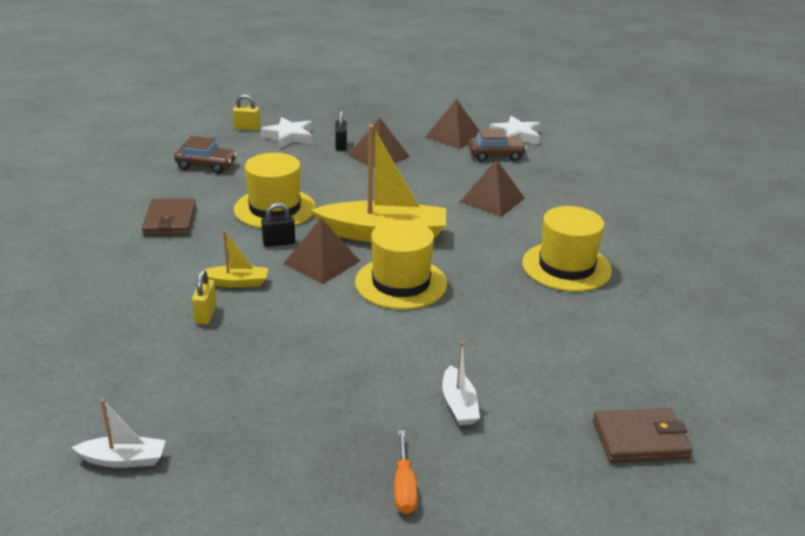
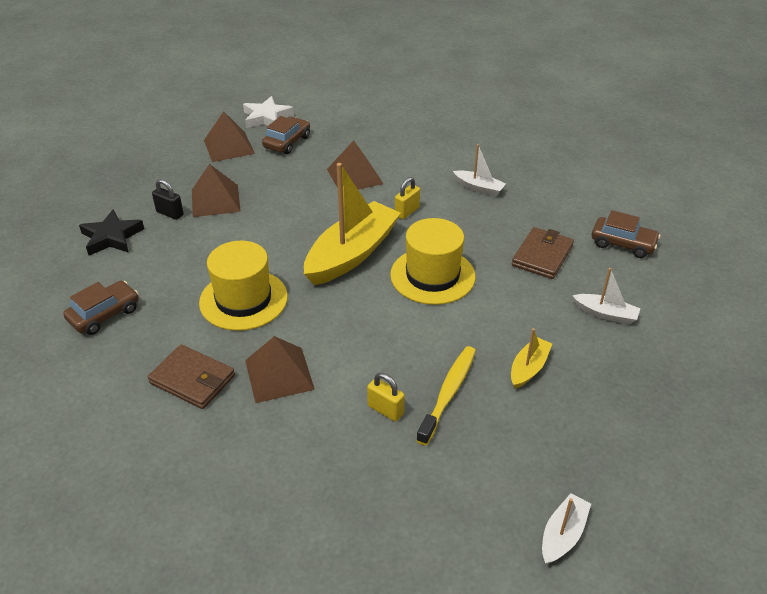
camera: 55 degrees left, 10 degrees up
(236, 282) = (350, 371): yellow boat -> yellow boat (528, 368)
(247, 128) = (57, 257): yellow padlock -> yellow padlock (407, 212)
(252, 340) = (448, 393): none -> yellow toothbrush
(279, 243) = (307, 320): black padlock -> none
(289, 137) = (111, 237): white star -> black star
(322, 262) = (363, 306): brown pyramid -> brown pyramid (279, 374)
(404, 487) = (678, 379): orange screwdriver -> none
(566, 267) = (479, 188): yellow hat -> white boat
(595, 385) = (623, 244): none -> brown car
(640, 439) = (686, 253): brown wallet -> brown wallet (542, 256)

